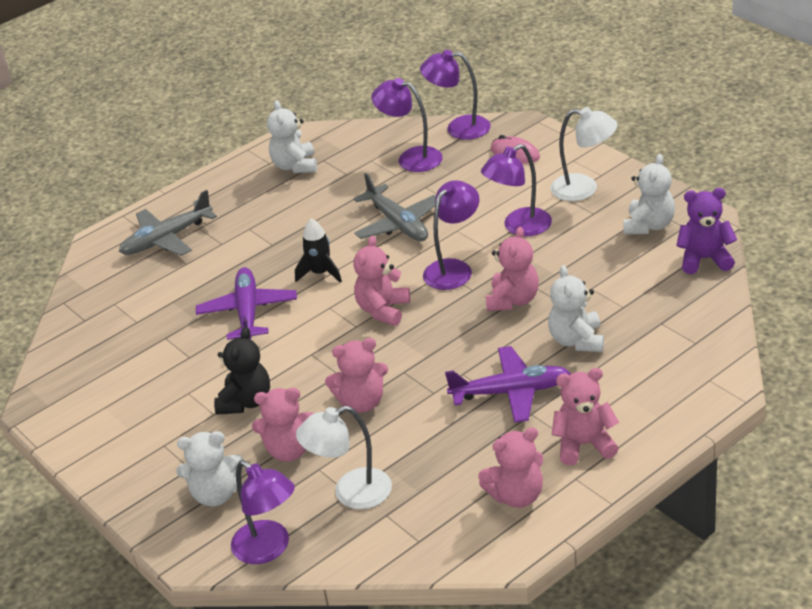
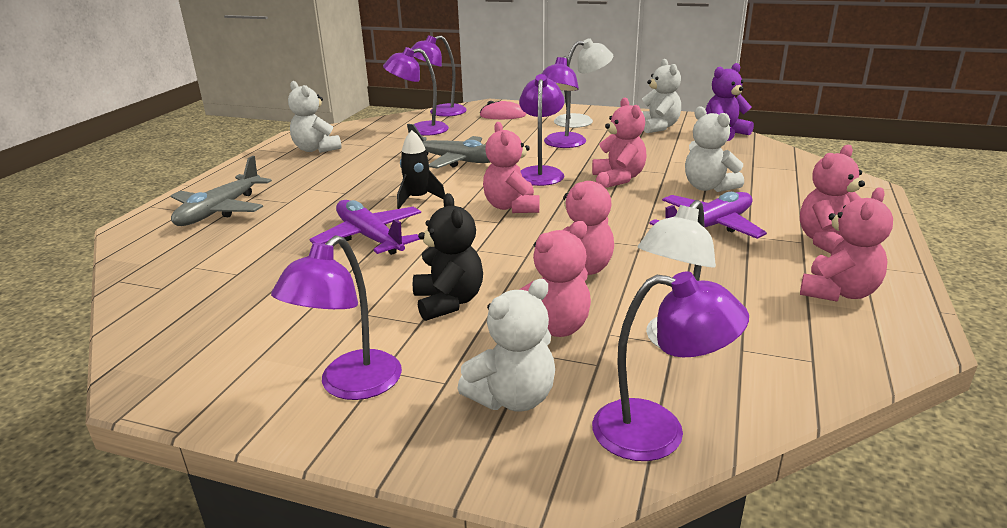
camera: 35 degrees left, 10 degrees down
(138, 449) = (350, 385): none -> purple lamp

